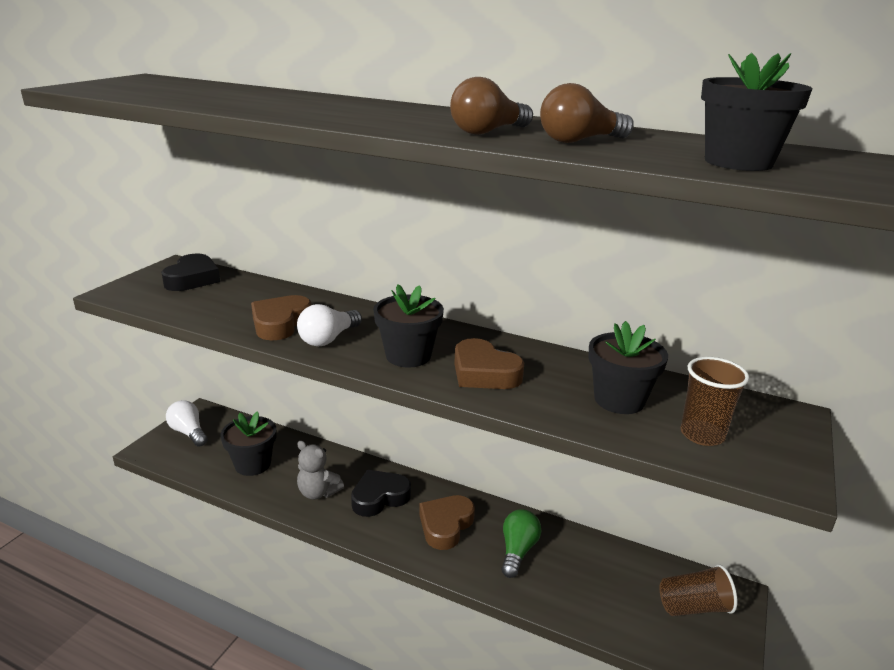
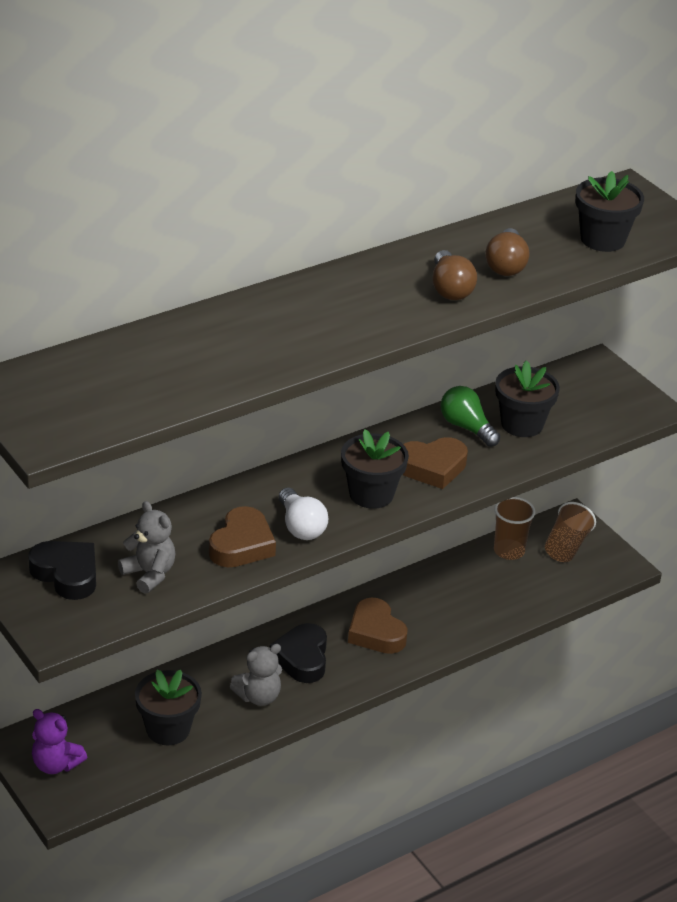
camera: 60 degrees left, 10 degrees up
(189, 432) = (56, 764): white light bulb -> purple teddy bear
(213, 302) = (149, 574): none -> grey teddy bear
(280, 323) = (242, 545): brown heart -> brown heart turned 120 degrees counterclockwise
(517, 551) = (440, 605): green light bulb -> green light bulb (466, 427)
(702, 435) = (588, 414): brown cup -> brown cup (509, 551)

